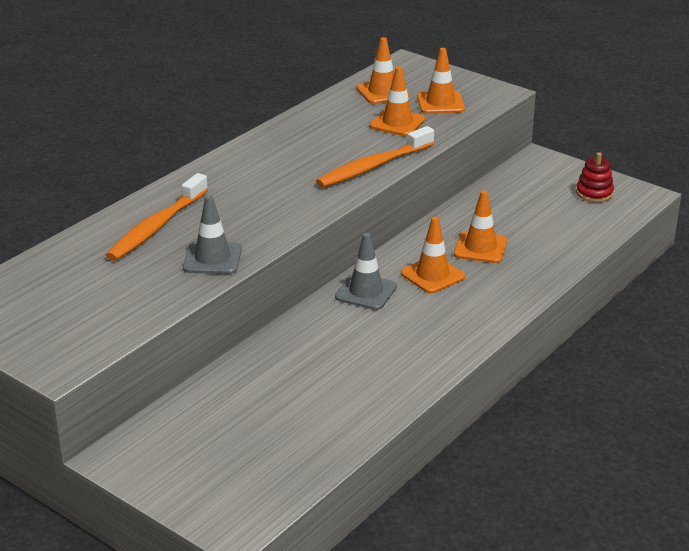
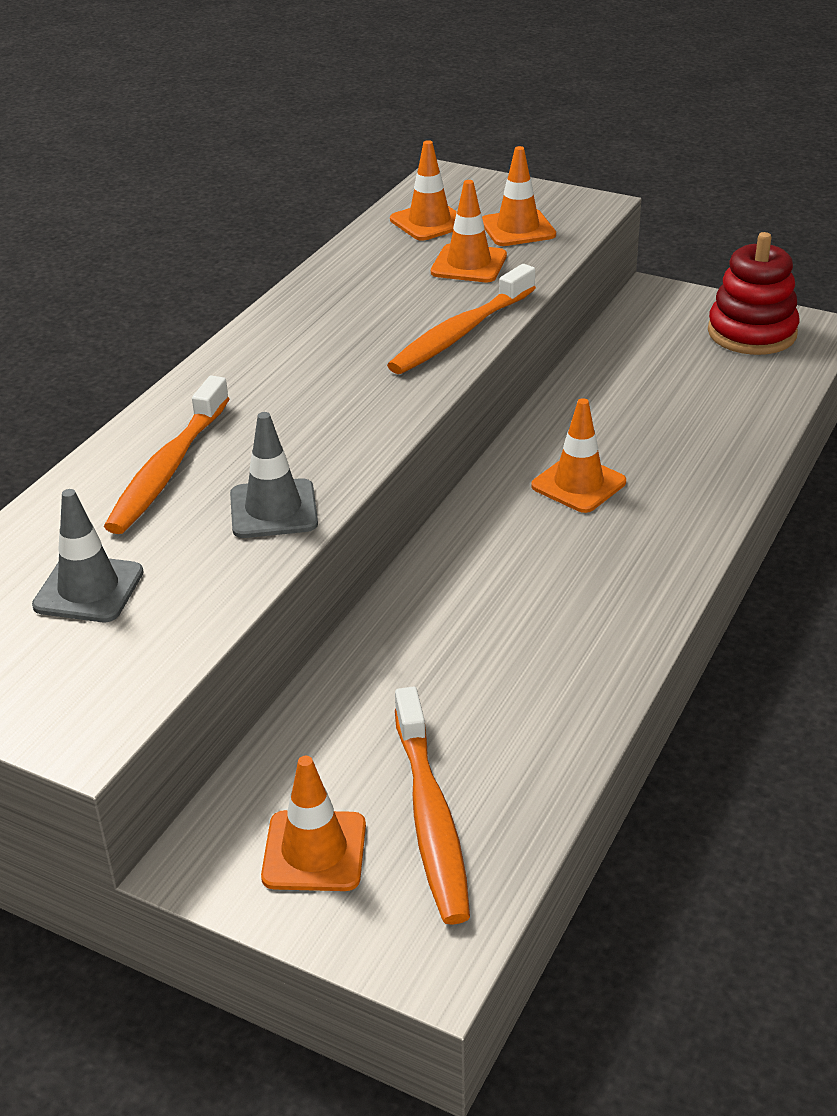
camera: 10 degrees left, 5 degrees up
(261, 453) = (430, 818): none -> orange toothbrush
(366, 292) = (492, 523): grey traffic cone -> grey traffic cone (89, 589)
(480, 248) = (629, 433): orange traffic cone -> orange traffic cone (314, 851)
(594, 193) = (752, 333): red stacking toy -> red stacking toy, size x1.68

